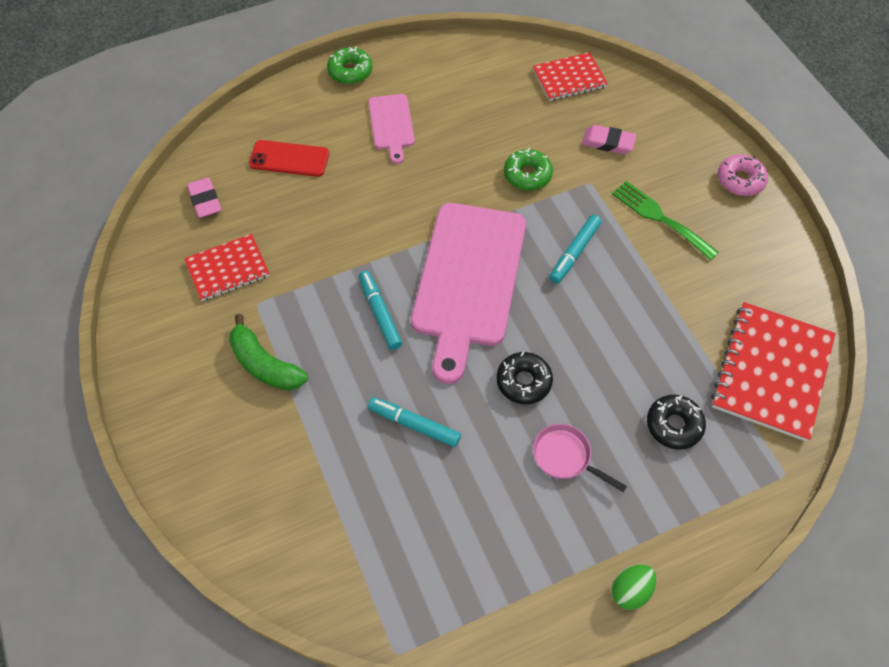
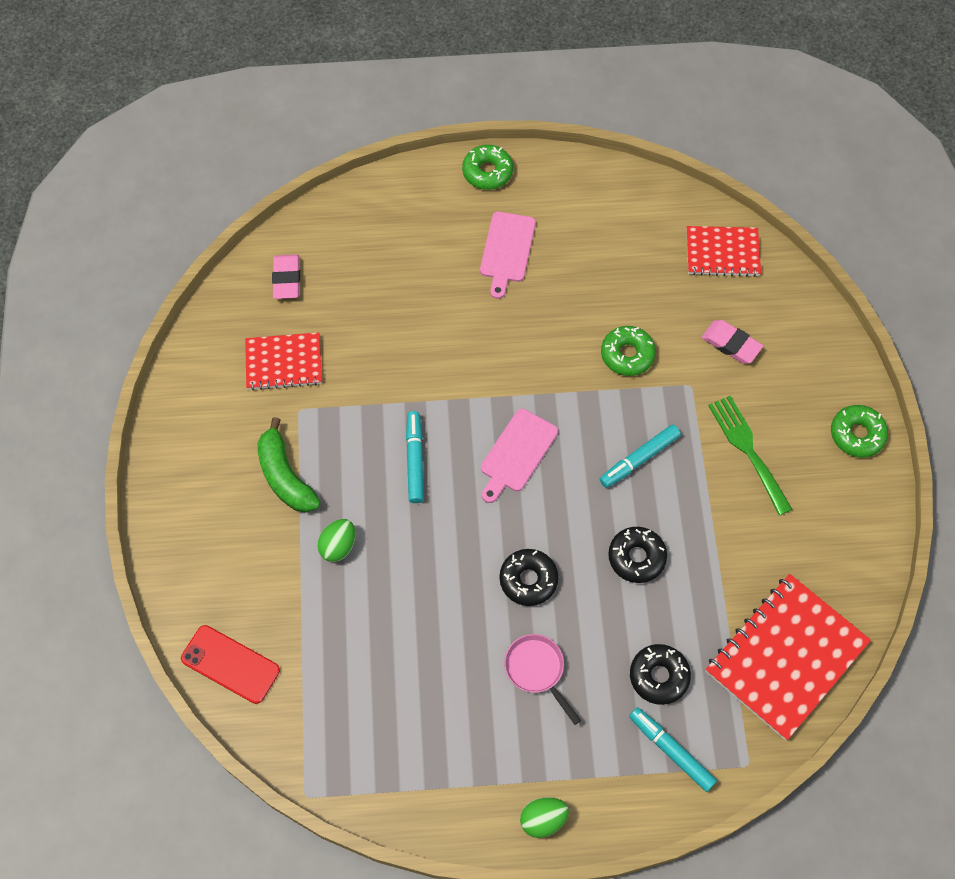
camera: 20 degrees right, 5 degrees up
(289, 159) = (386, 258): red phone -> red phone (230, 664)
(338, 409) = (338, 546): none -> green egg
(414, 425) = (404, 586): turquoise marker -> turquoise marker (671, 751)
(468, 280) = (517, 453): pink cutting board -> pink cutting board, size x0.48
(608, 332) = (636, 557): none -> black donut
(740, 180) = (857, 434): pink donut -> green donut

